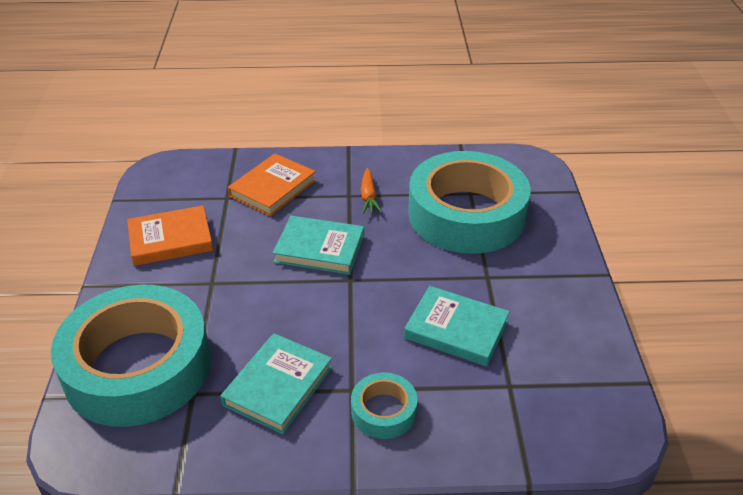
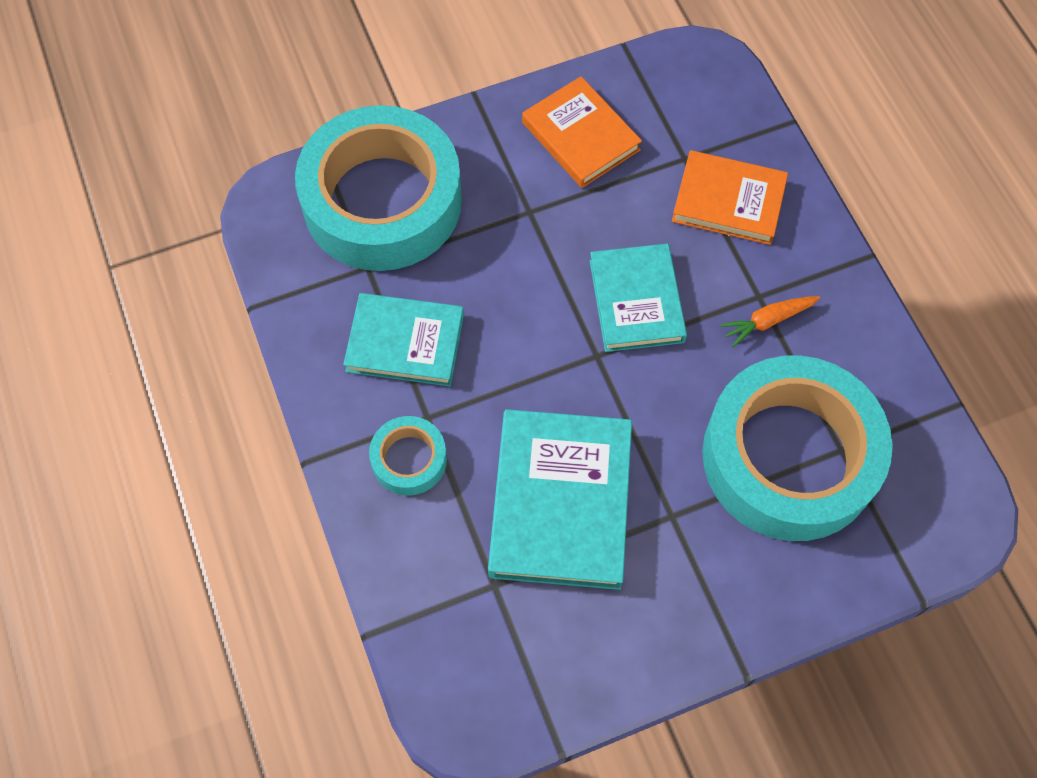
camera: 70 degrees right, 25 degrees up
(456, 329) = (560, 502): turquoise book -> turquoise book, size x1.51

